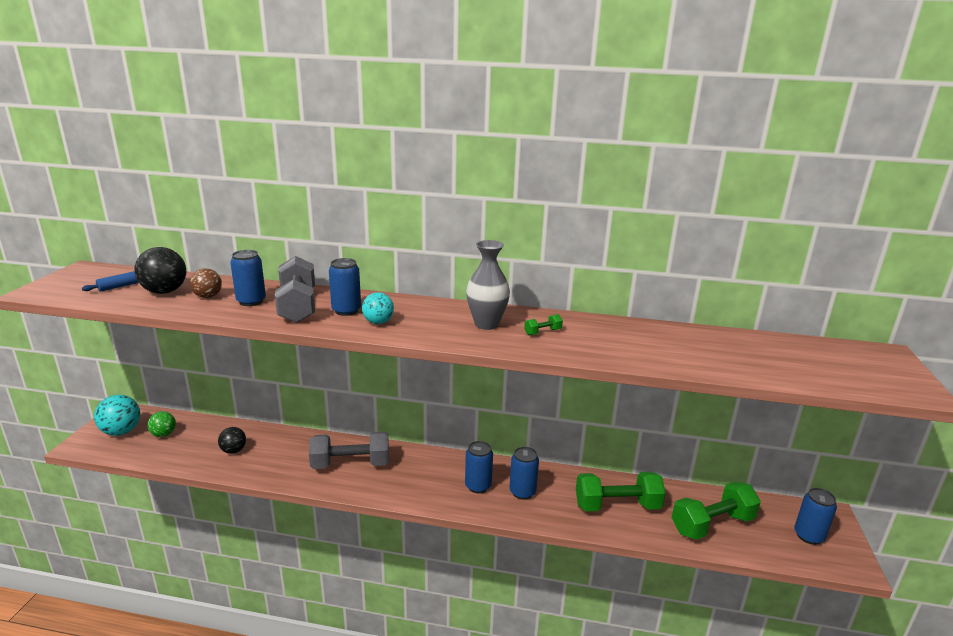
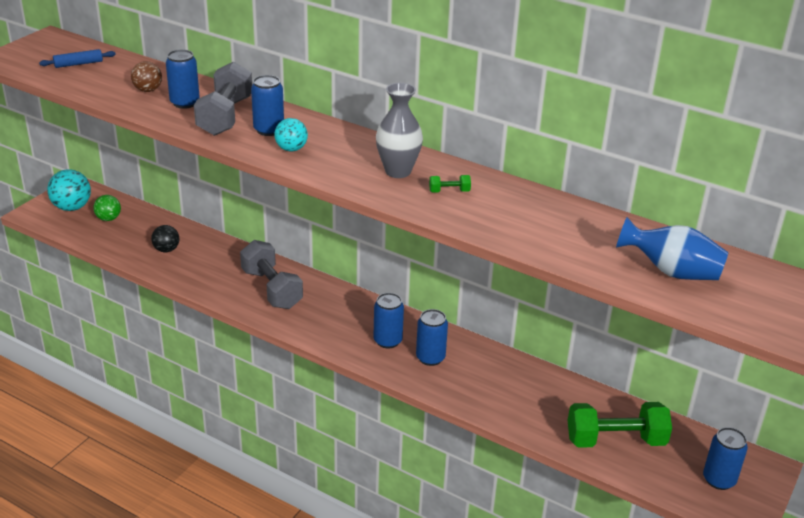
camera: 20 degrees right, 10 degrees up
(164, 291) = (111, 77): black ball -> none
(350, 464) = (271, 289): grey dumbbell -> grey dumbbell turned 45 degrees clockwise
(617, 505) = (523, 396): green dumbbell -> none
(771, 360) = (671, 272): none -> blue vase

